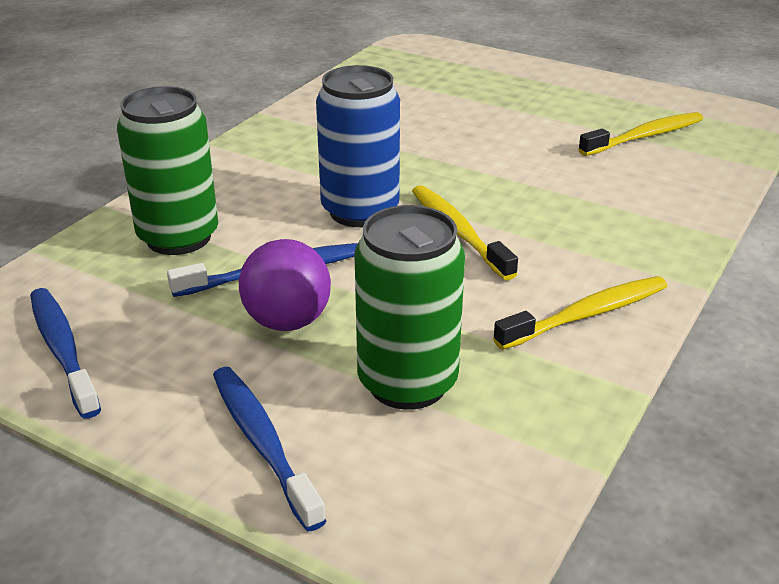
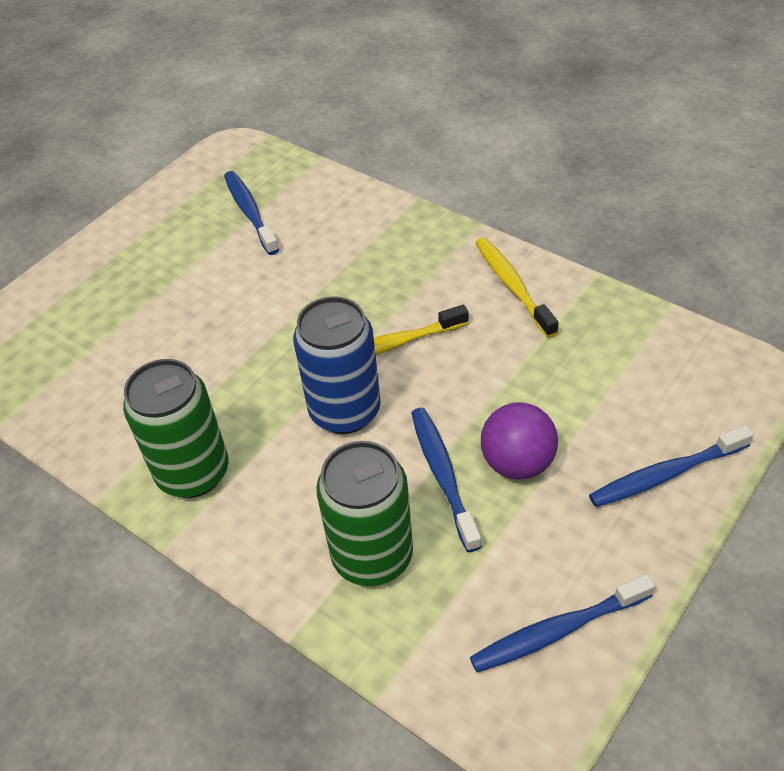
camera: 80 degrees left, 15 degrees up
(407, 383) = (594, 389): green can -> green can (193, 472)
(644, 136) = (250, 212): yellow toothbrush -> blue toothbrush

